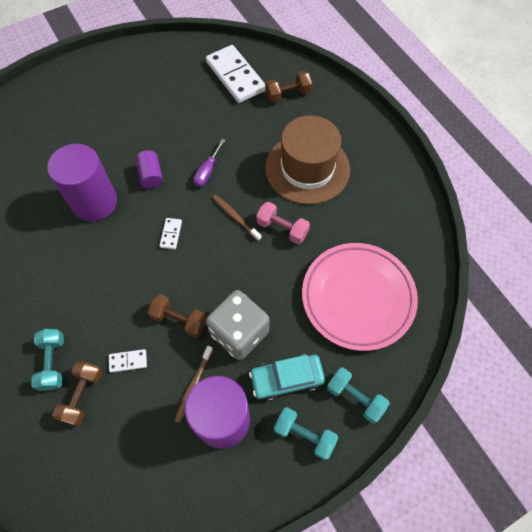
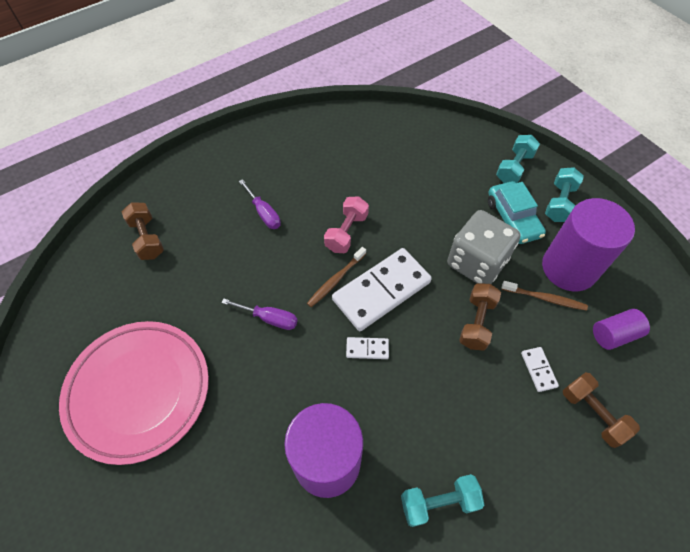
camera: 95 degrees left, 5 degrees down
(53, 363) = (566, 460): turquoise dumbbell -> turquoise dumbbell (438, 502)
(82, 395) = (592, 413): brown dumbbell -> brown dumbbell turned 45 degrees clockwise
(151, 176) = (278, 389): purple cylinder -> purple cylinder (614, 334)
(235, 76) = (105, 302): white domino -> white domino (381, 291)
(307, 168) = (264, 213): brown hat -> purple screwdriver
(357, 298) = (417, 167): pink plate -> pink plate (139, 392)

